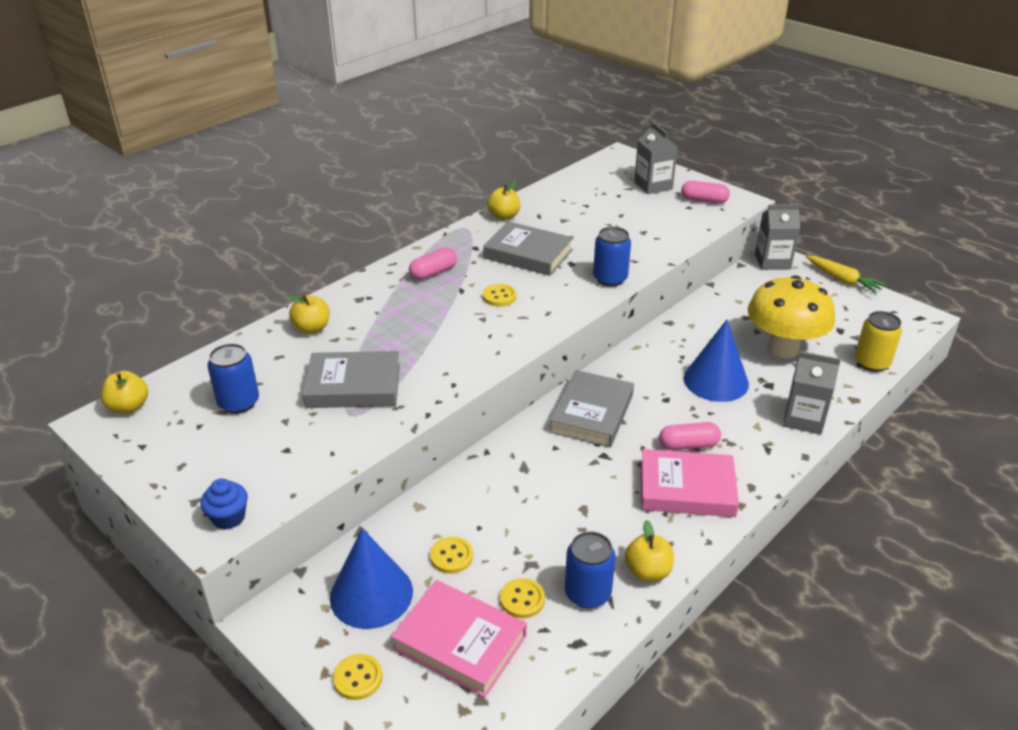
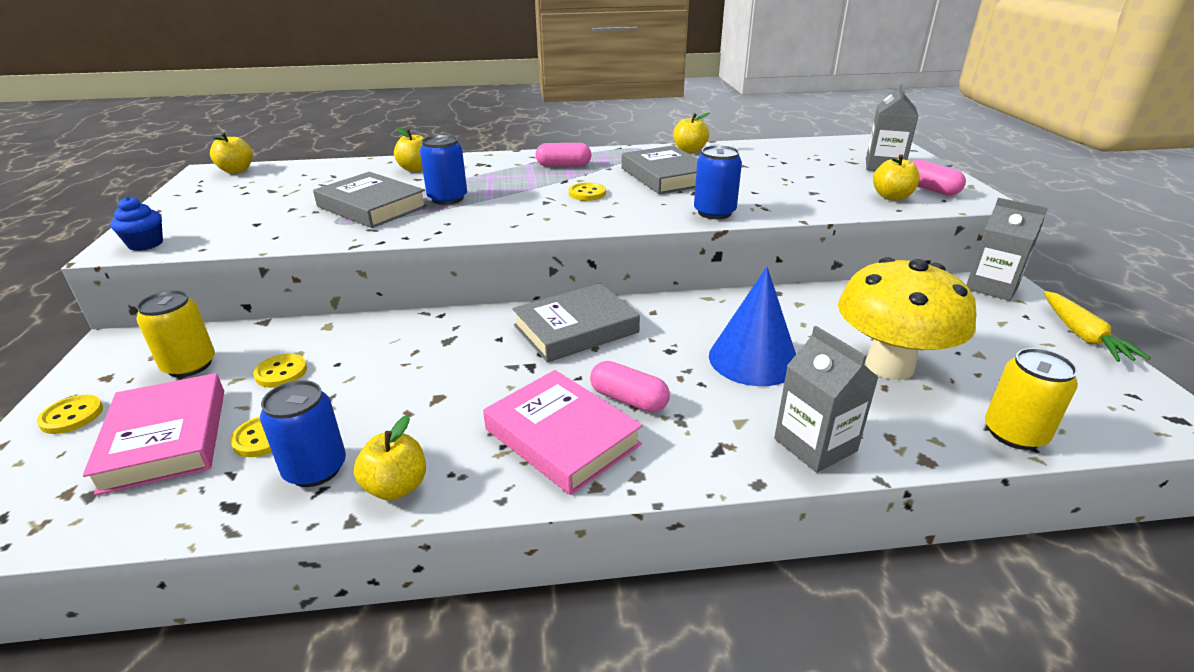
camera: 40 degrees right, 5 degrees down
(239, 403) = (290, 190): blue can -> blue can (447, 198)
(371, 594) = (189, 365): blue cone -> yellow can
(692, 218) = (892, 197): none -> yellow apple

